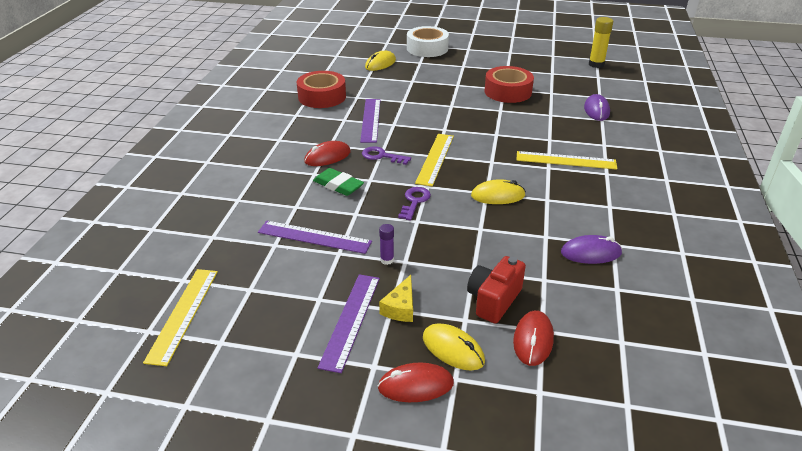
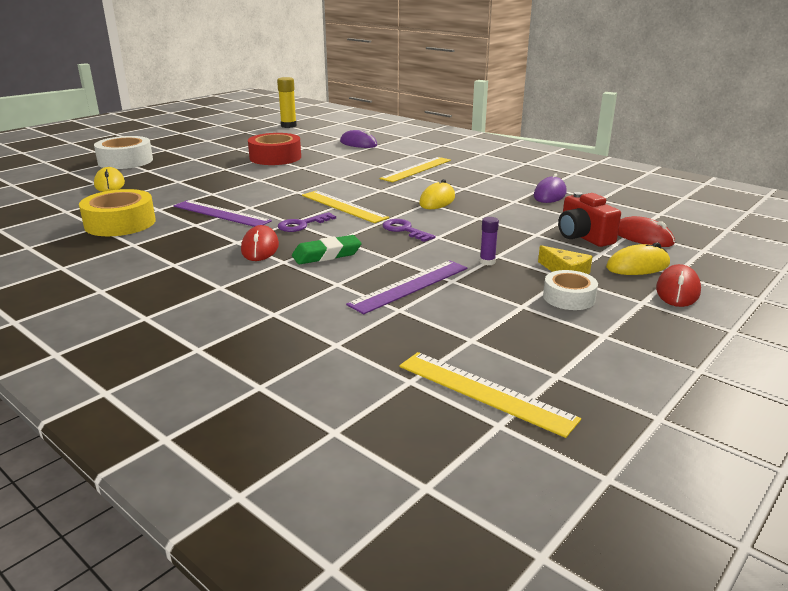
camera: 60 degrees left, 10 degrees down
(322, 97) = (120, 223): red tape -> yellow tape
(351, 320) = (569, 297): purple ruler -> white tape

